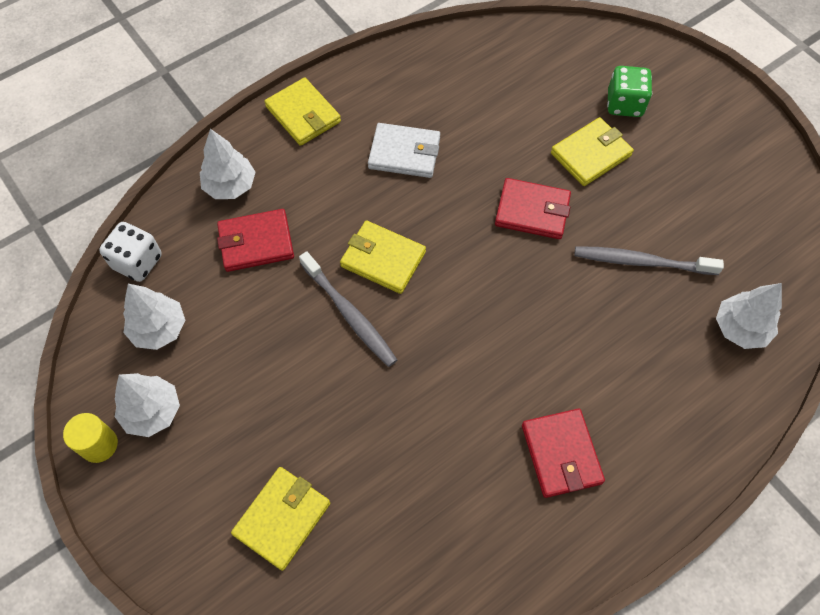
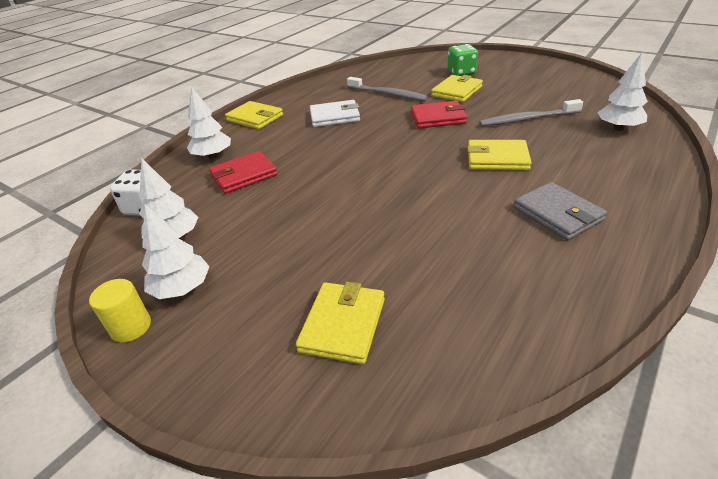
camera: 15 degrees left, 25 degrees down
(349, 314) = (337, 190): grey toothbrush -> grey toothbrush (388, 94)
(383, 259) = (347, 159): yellow wallet -> yellow wallet (497, 158)
(561, 454) = (557, 214): red wallet -> grey wallet

